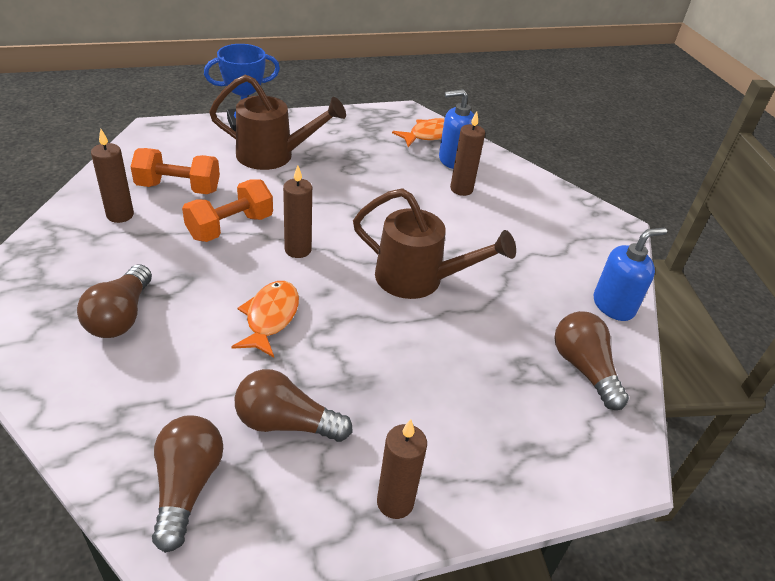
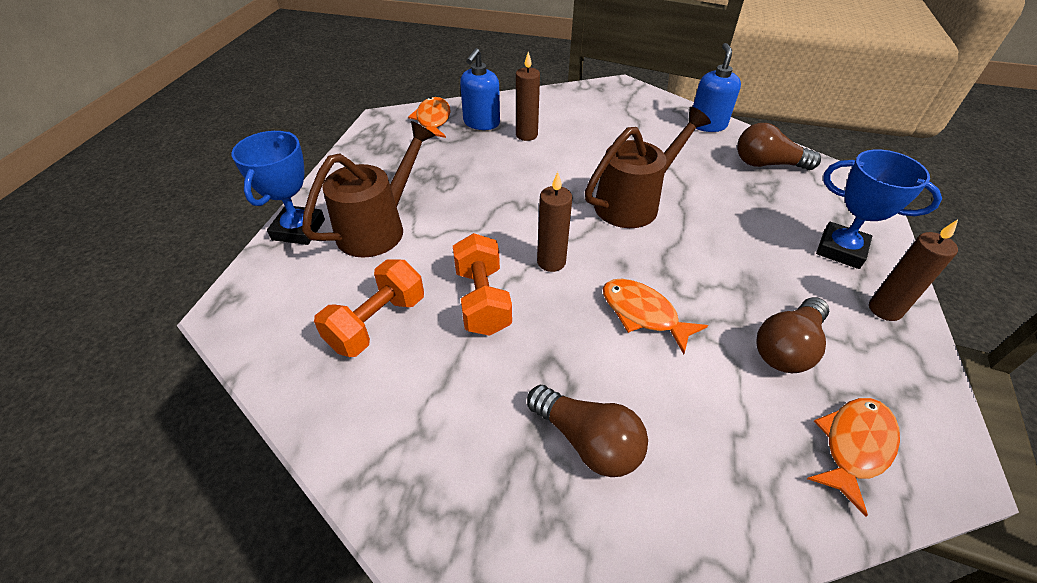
camera: 55 degrees left, 5 degrees up
(120, 215) = (391, 394): brown candle -> none
(187, 486) = (854, 446): brown light bulb -> orange fish
(472, 454) = (840, 250): none -> blue trophy

